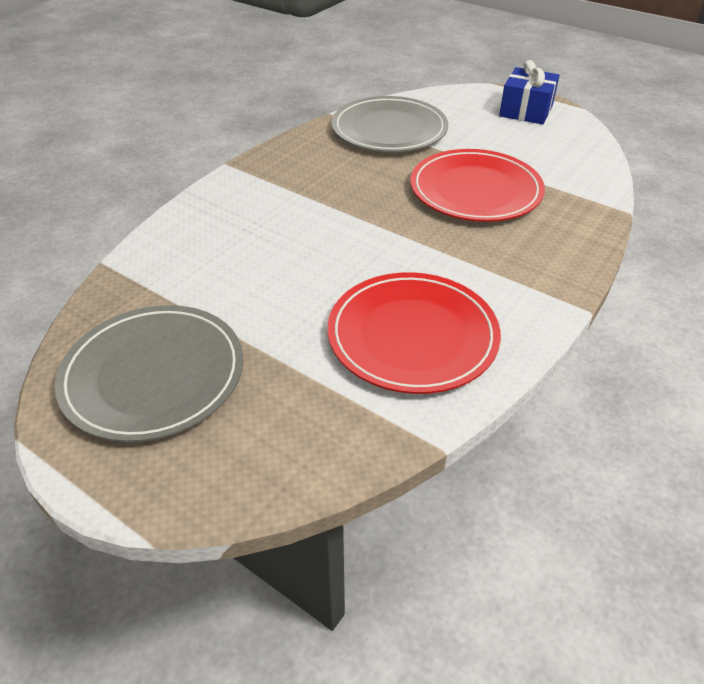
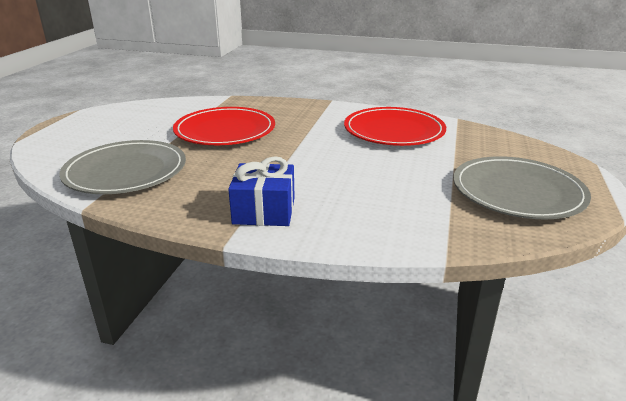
camera: 110 degrees left, 15 degrees down
(526, 111) = (84, 125): blue gift -> blue gift (264, 211)

